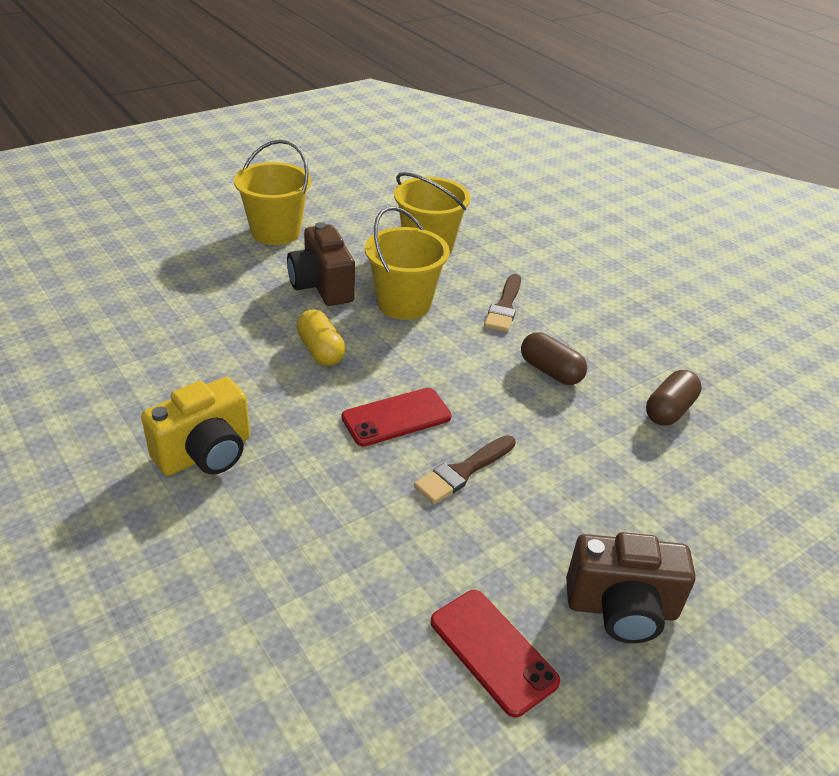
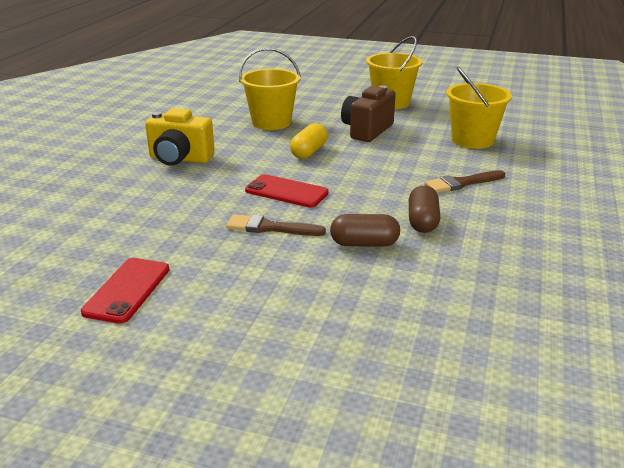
camera: 55 degrees right, 10 degrees down
(404, 303) = (398, 155): yellow bucket -> yellow bucket (271, 122)
(621, 609) = (217, 326): brown camera -> none
(669, 410) = (466, 281): brown capsule -> brown capsule (364, 244)

